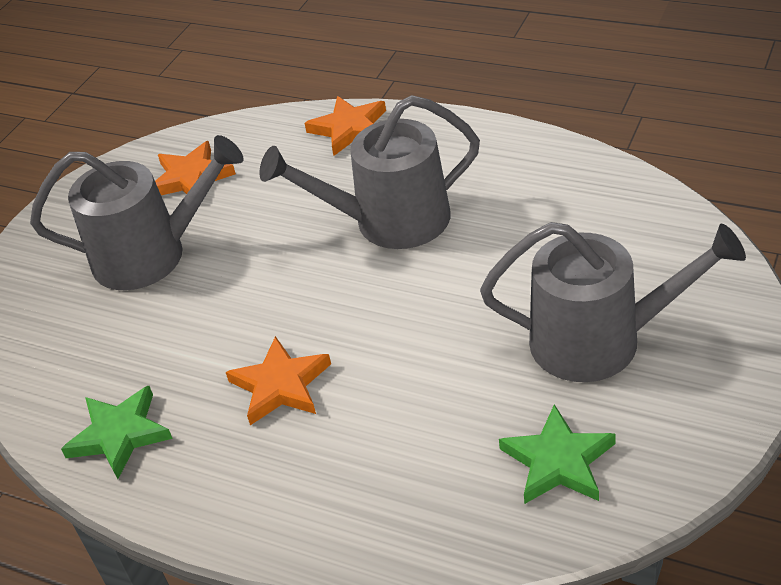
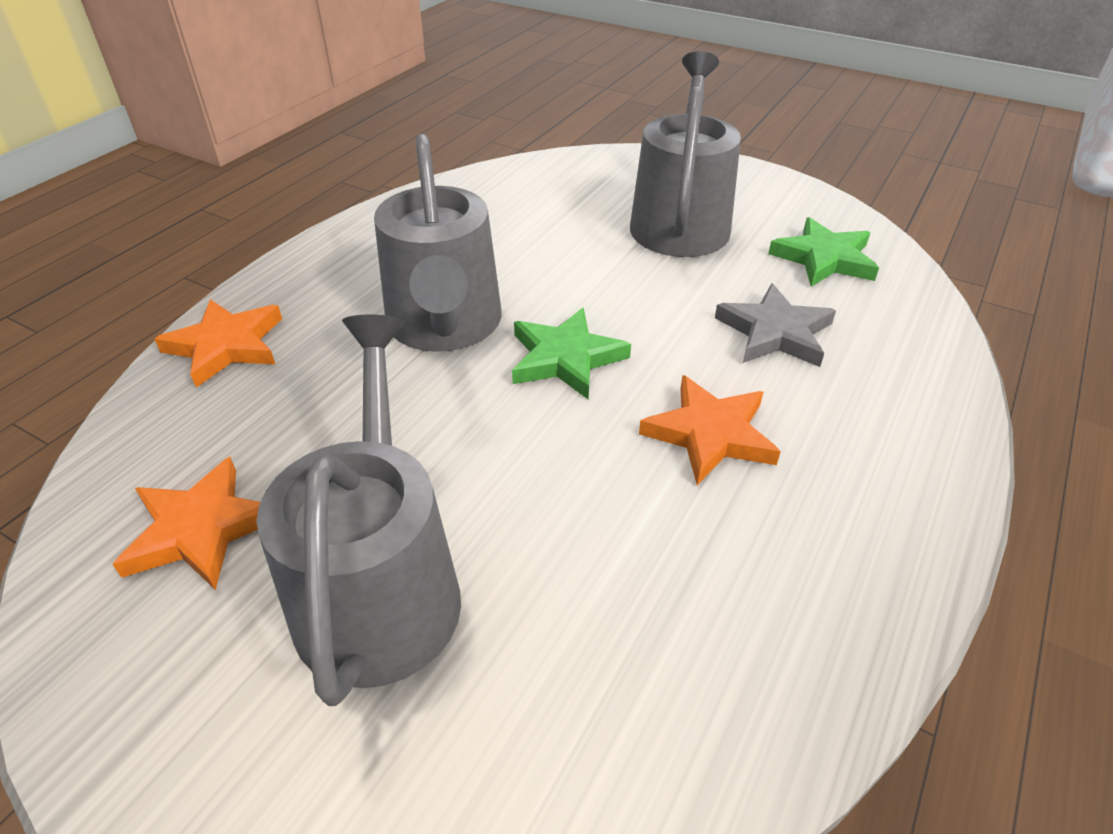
camera: 90 degrees left, 0 degrees up
(120, 435) = (792, 618): green star -> green star (565, 358)
(416, 422) = (775, 332): none -> grey star

